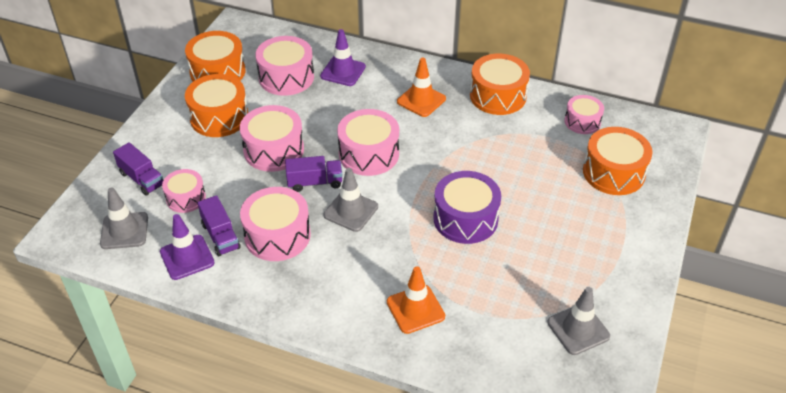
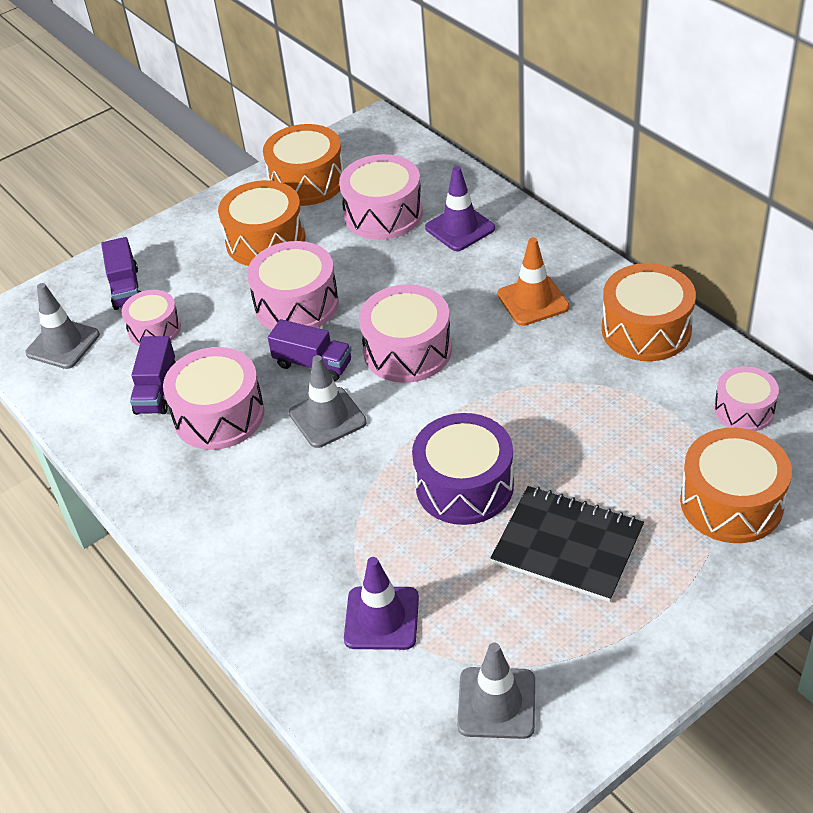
camera: 35 degrees right, 0 degrees up
(187, 257) = (102, 402): purple traffic cone -> purple traffic cone (381, 618)
(415, 309) = (307, 578): orange traffic cone -> none
(548, 229) = (567, 545): none -> black notebook

